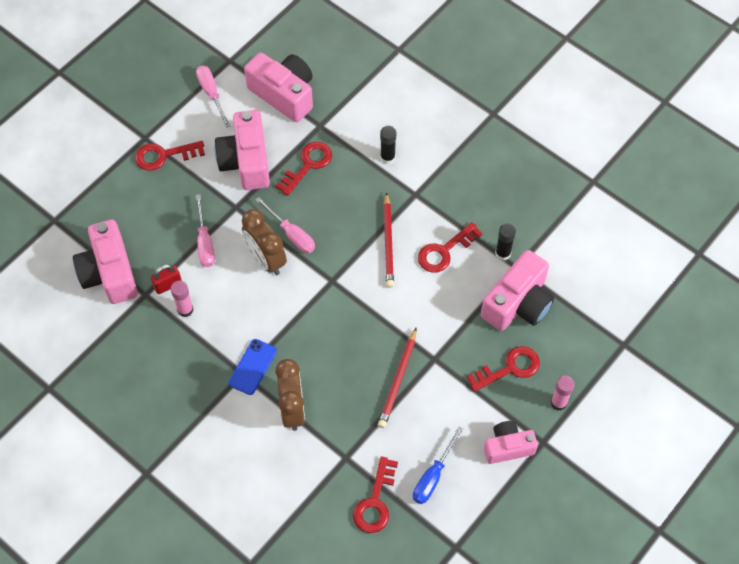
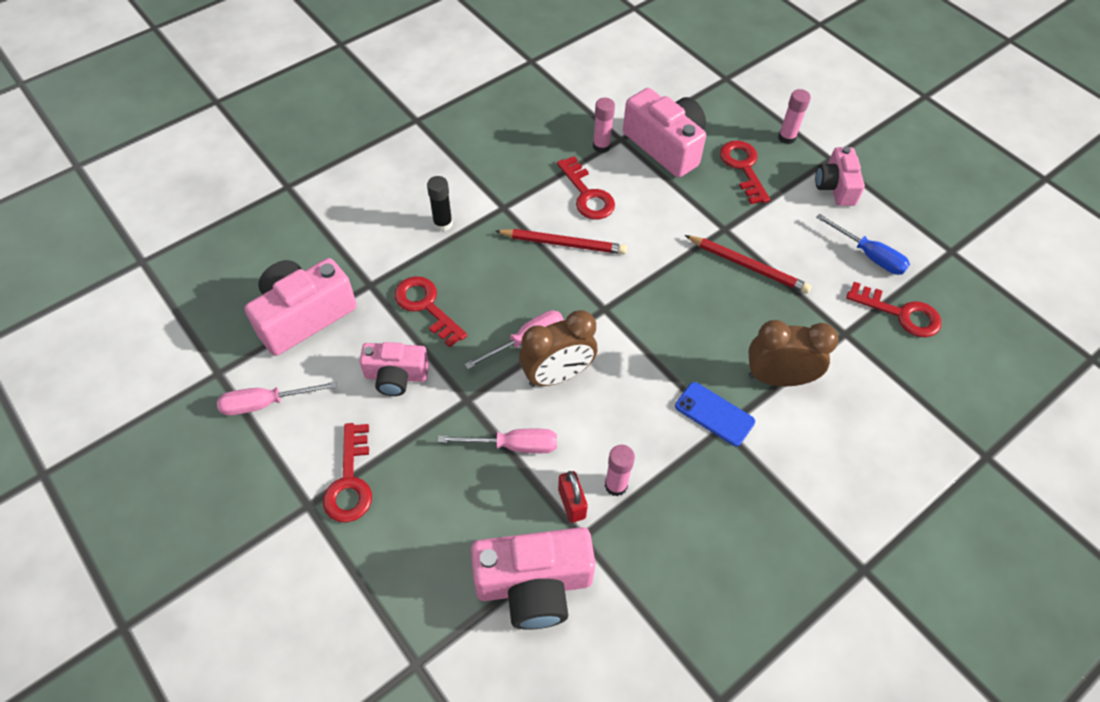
camera: 80 degrees left, 5 degrees down
(246, 161) = (396, 376): pink camera -> pink camera, size x0.62
(503, 253) = (601, 146): black glue stick -> pink glue stick

